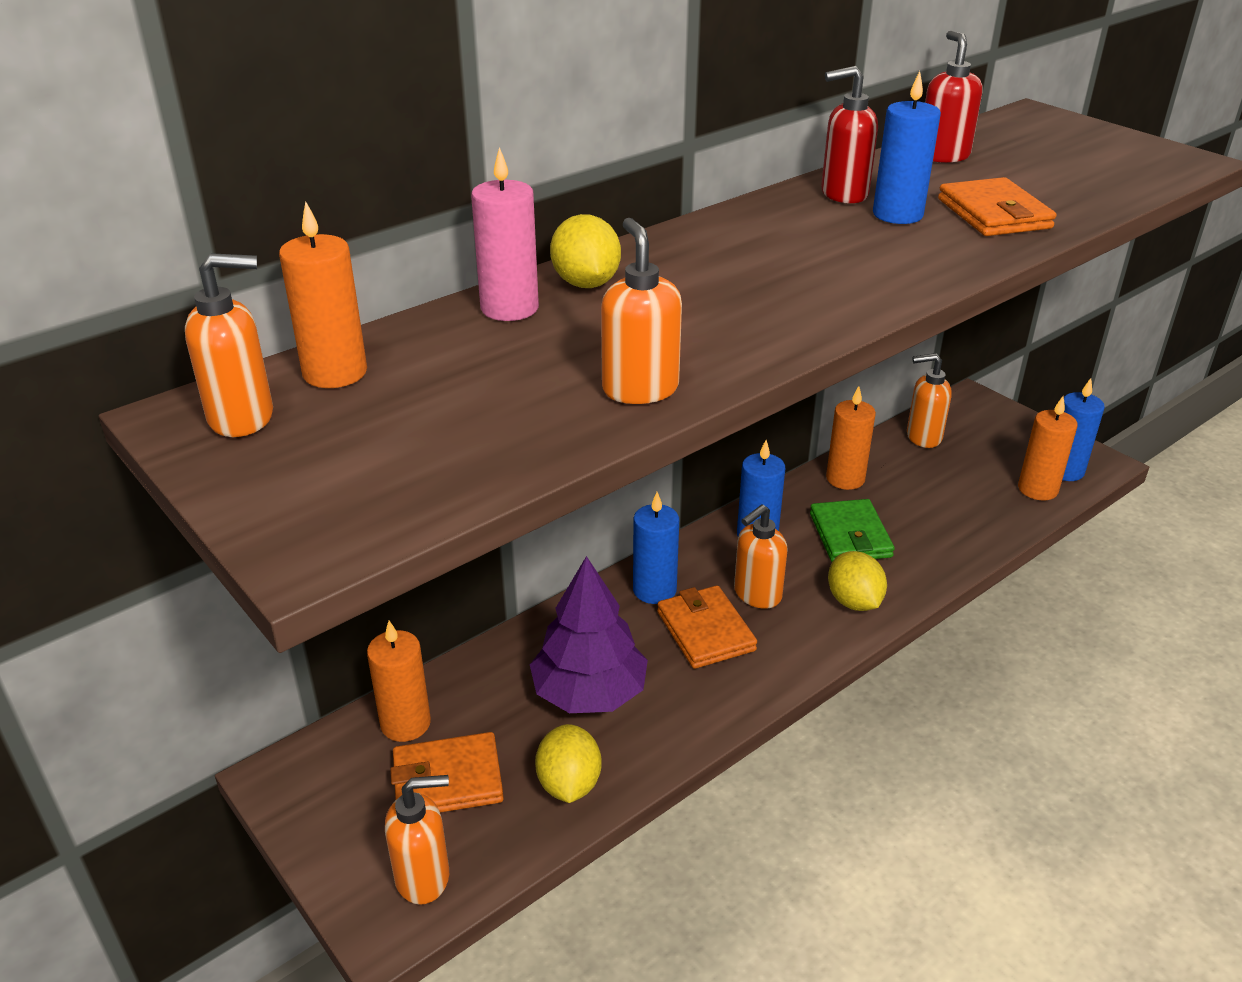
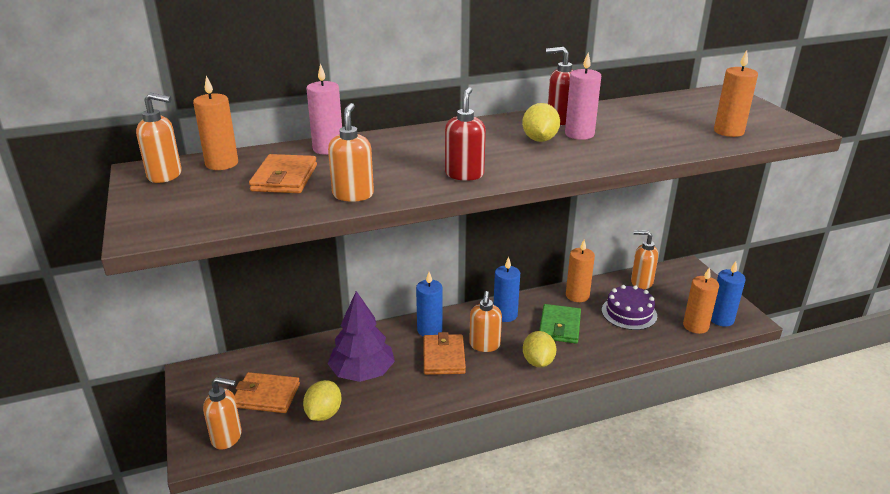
camera: 20 degrees right, 5 degrees down
(405, 723) = (263, 364): orange candle -> orange candle (728, 131)
(586, 283) = (376, 143): yellow lemon -> yellow lemon (539, 140)
(757, 594) = (484, 345): orange soap dispenser -> orange soap dispenser turned 60 degrees counterclockwise
(897, 214) = (579, 134): blue candle -> pink candle
(935, 490) = (629, 313): none -> purple cake
(943, 156) = (640, 108): red soap dispenser -> red soap dispenser (464, 174)
(994, 214) = (637, 141): orange wallet -> orange wallet (284, 178)

